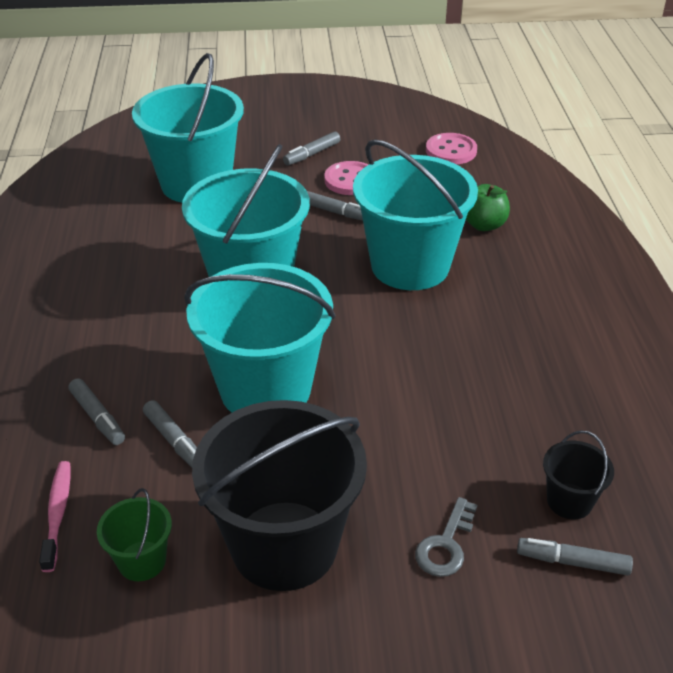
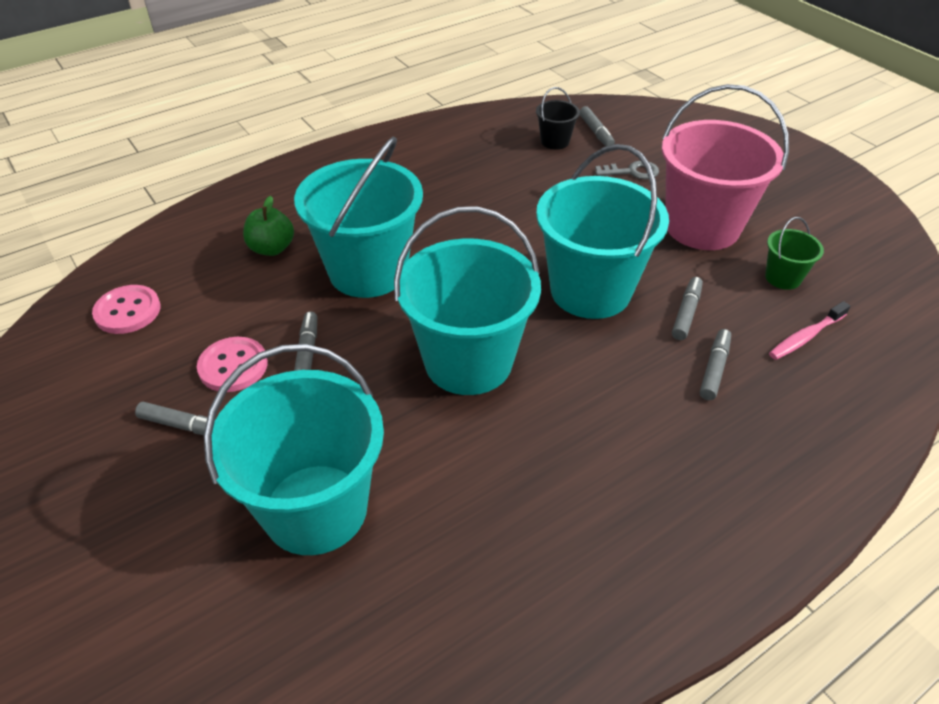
camera: 120 degrees left, 5 degrees up
(284, 545) = (702, 227): black bucket -> pink bucket

